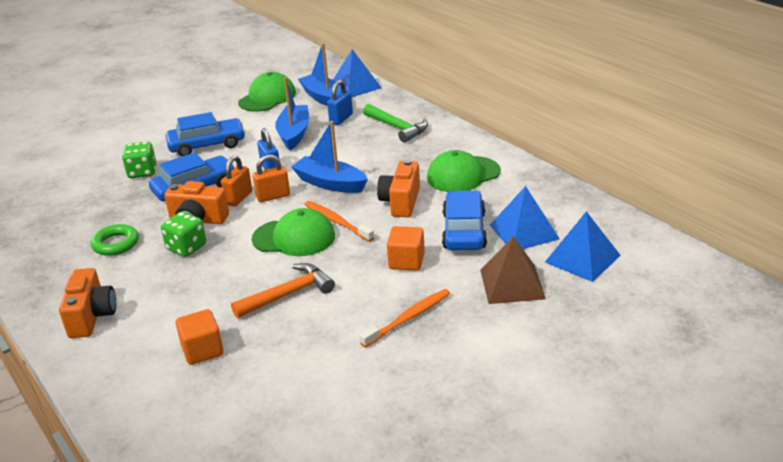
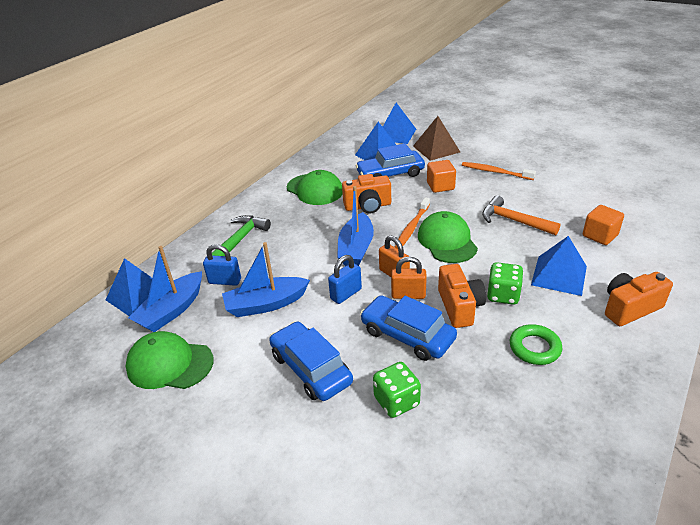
camera: 110 degrees left, 5 degrees up
(176, 291) = (559, 275): none -> blue pyramid

